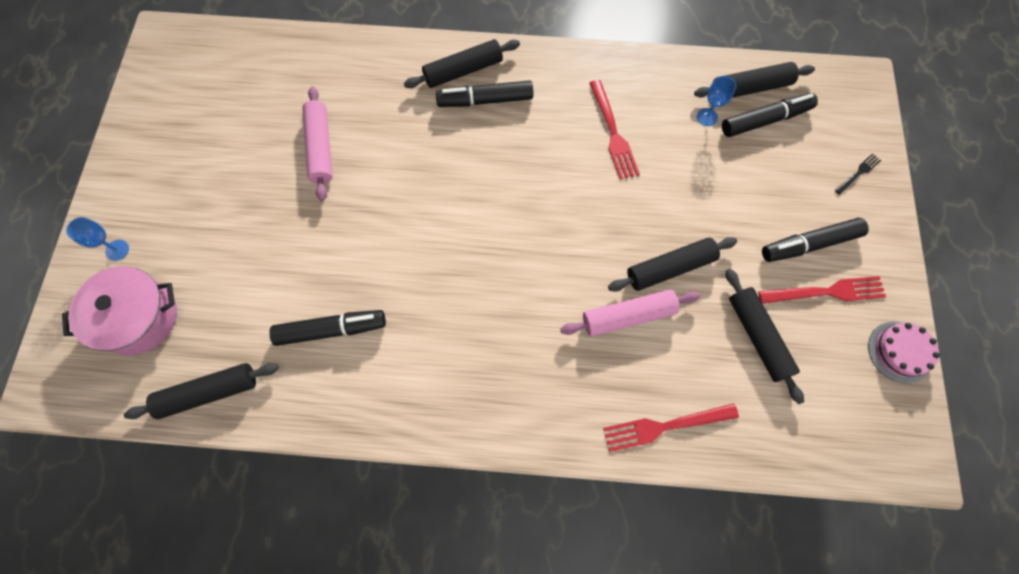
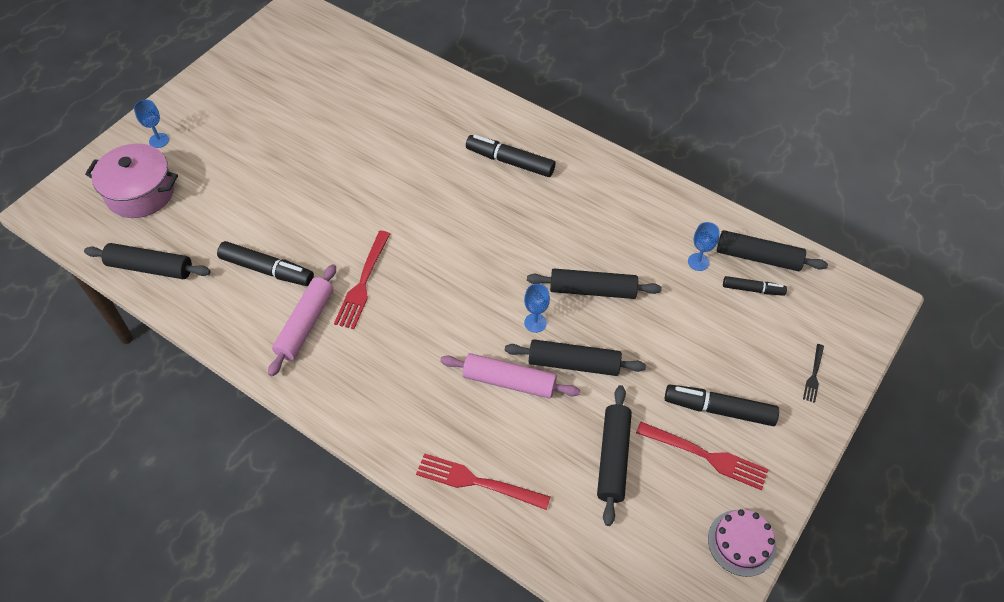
camera: 30 degrees right, 15 degrees down
(320, 148) = (353, 138): pink rolling pin -> pink rolling pin (305, 324)
(463, 71) = (508, 132): black rolling pin -> black rolling pin (592, 290)
(612, 247) = (535, 323): none -> blue goblet
(613, 133) = (602, 236): red fork -> red fork (363, 283)
(765, 120) = (753, 289): black marker -> black marker, size x0.61
(858, 173) = (814, 375): black fork -> black fork turned 120 degrees clockwise

